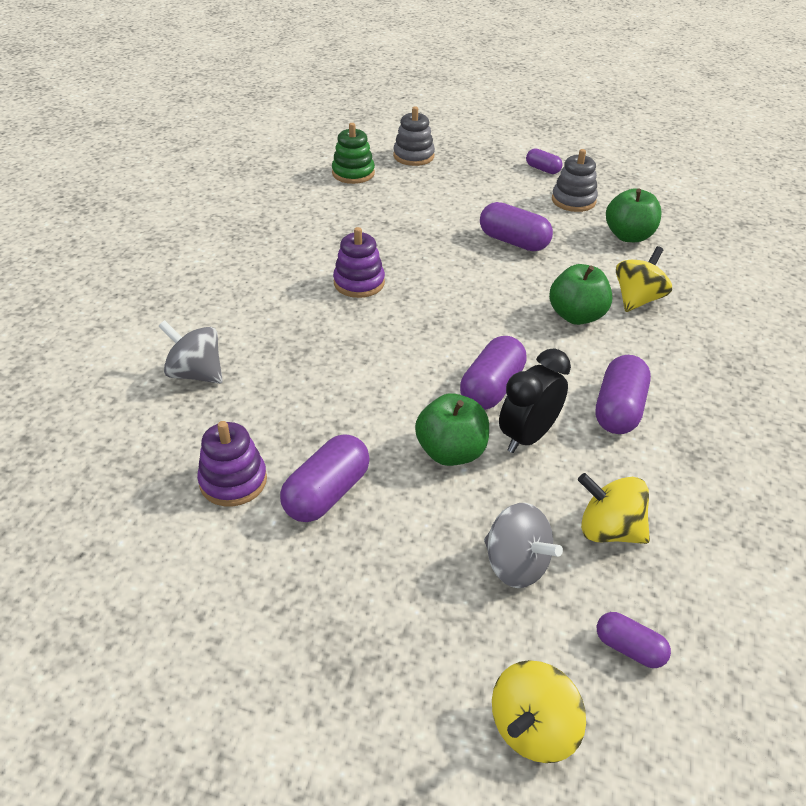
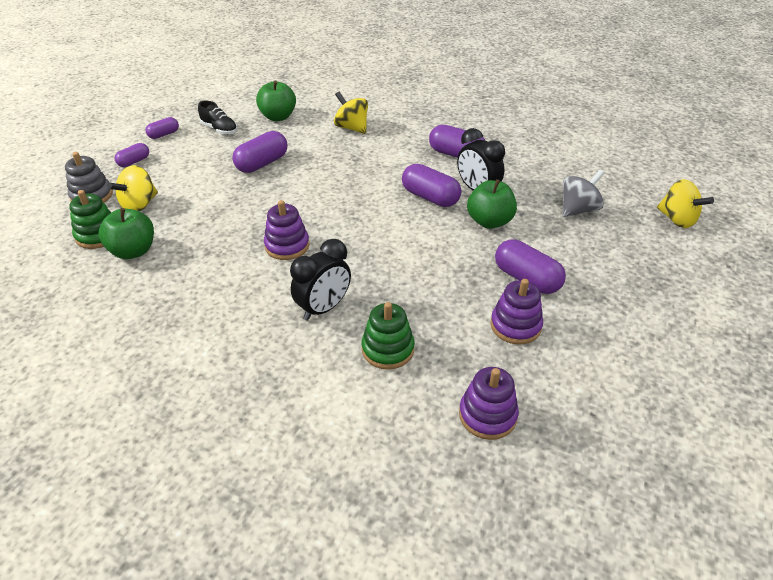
camera: 80 degrees left, 0 degrees up
(93, 456) = (487, 415): none -> purple stacking toy
(196, 373) = (388, 349): grey spinning top -> green stacking toy
(258, 321) = (324, 308): none -> black clock
(573, 200) = (219, 129): grey stacking toy -> black shoe
(576, 316) = (362, 153): green apple -> green apple (133, 251)
(608, 530) = (550, 175): yellow spinning top -> yellow spinning top (139, 205)
(629, 648) = (625, 184): purple capsule -> purple capsule (134, 162)

